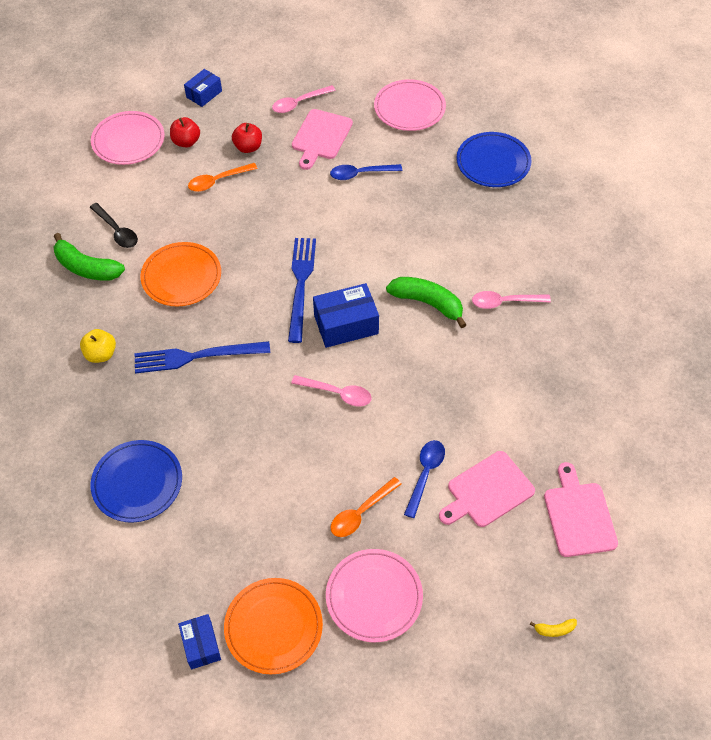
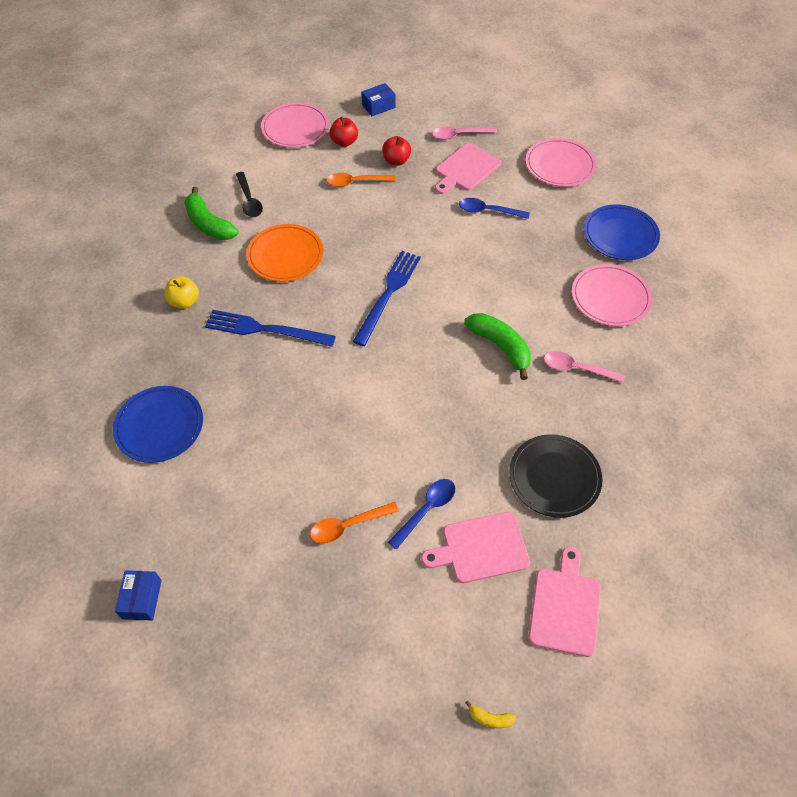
camera: 20 degrees right, 0 degrees up
(273, 627) = (215, 607): orange plate -> none
(337, 393) = (377, 404): pink spoon -> none
(346, 325) = (413, 343): blue box -> none
(374, 597) = (323, 613): pink plate -> pink plate (610, 298)
(525, 407) = (554, 477): none -> black plate

